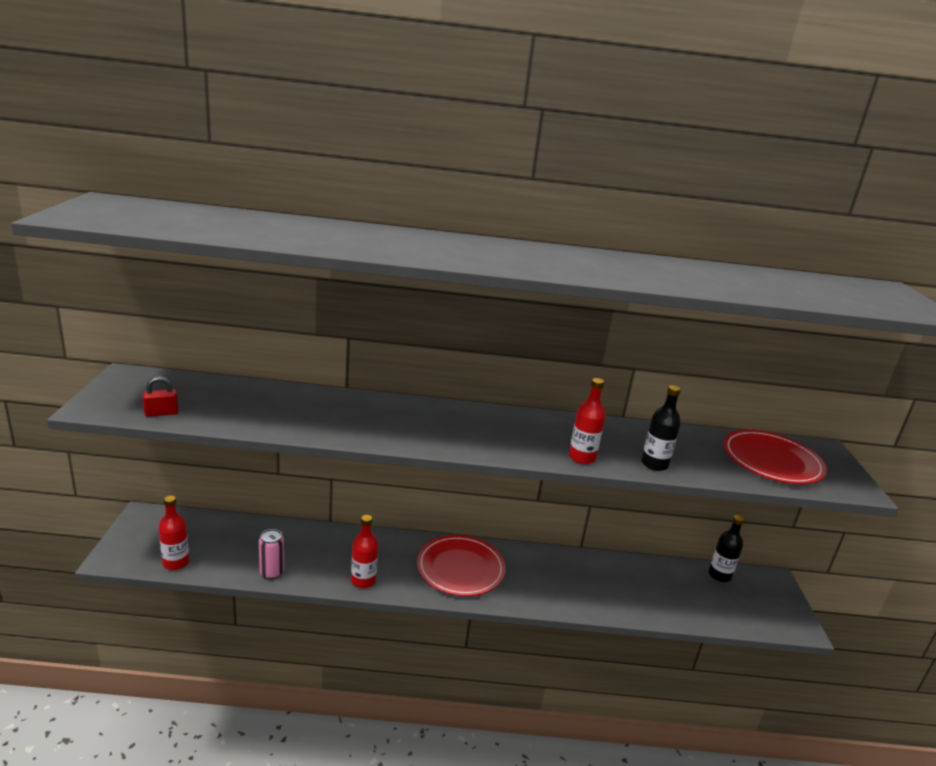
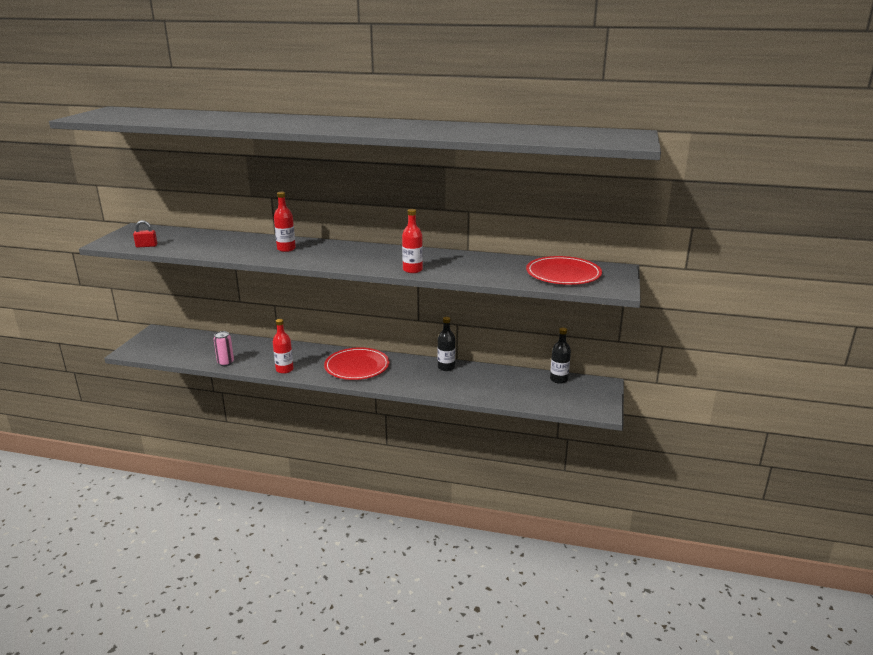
camera: 15 degrees right, 0 degrees up
(176, 563) = (166, 355): red bottle -> red bottle (286, 249)
(654, 464) = (464, 274): black bottle -> black bottle (446, 367)

